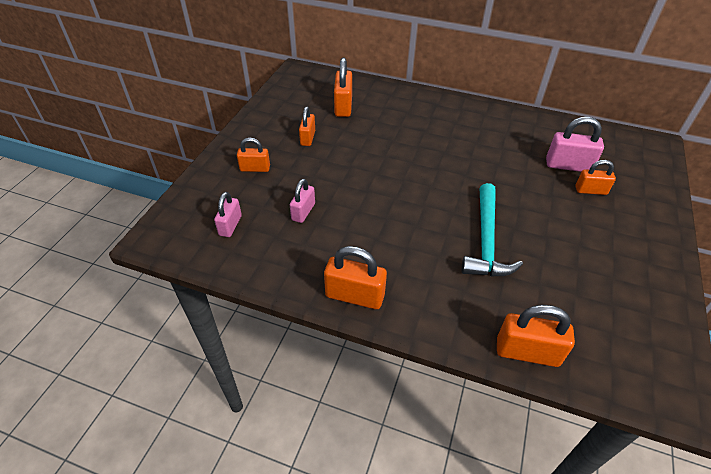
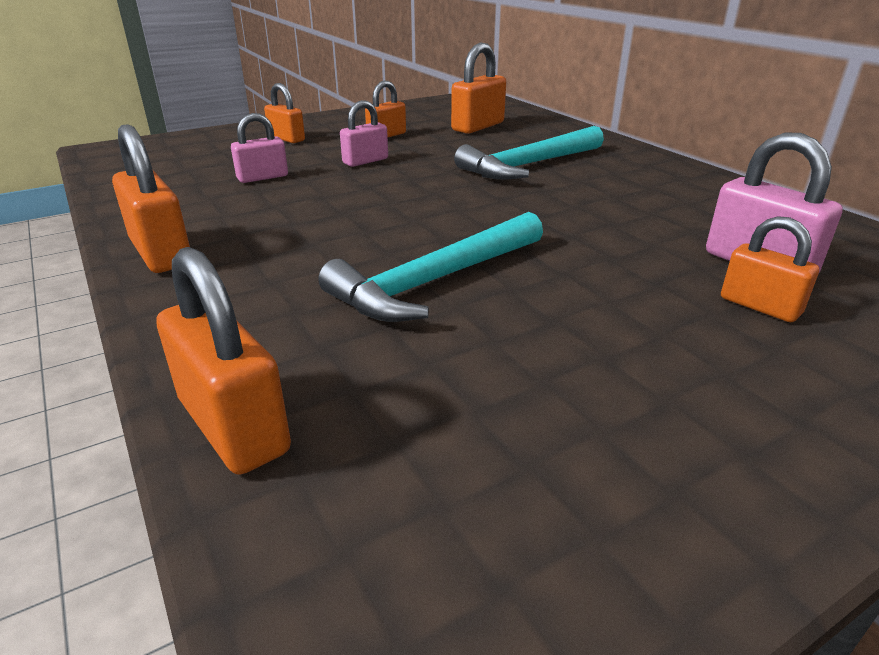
camera: 40 degrees right, 15 degrees down
(230, 225) = (177, 163): pink padlock -> pink padlock (365, 161)
(414, 134) = (529, 165): none -> turquoise hammer

